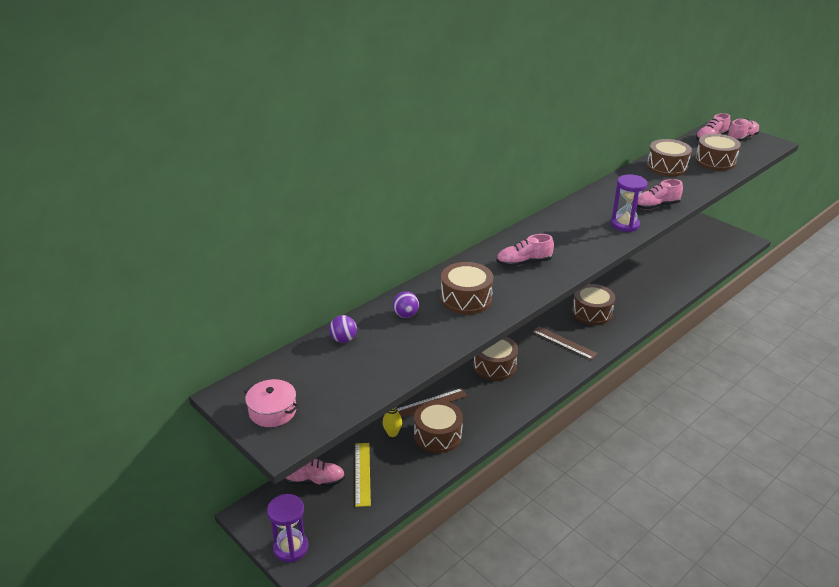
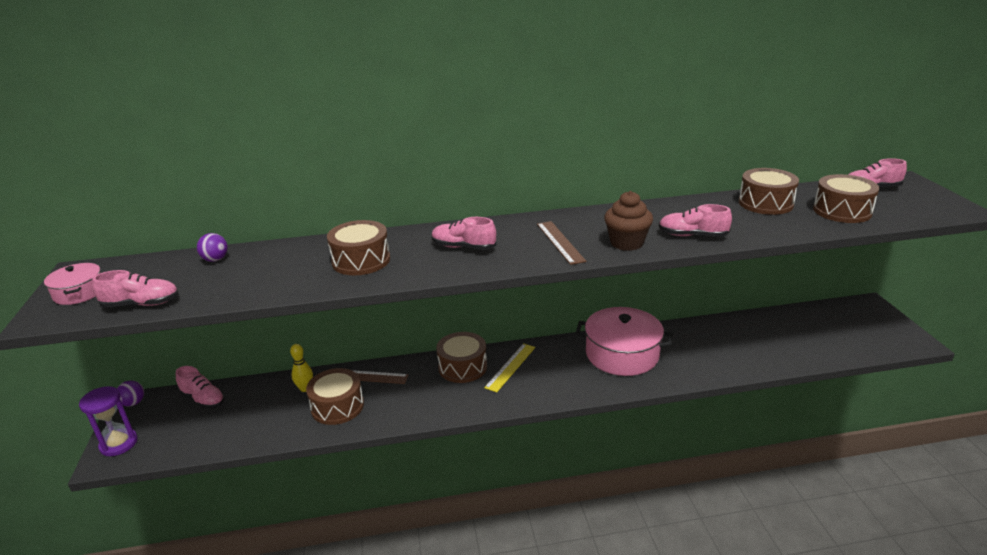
camera: 35 degrees right, 5 degrees down
(362, 473) = (241, 410): yellow ruler -> yellow ruler (510, 367)
(405, 315) = (291, 257): purple ball -> purple ball (133, 403)
(564, 343) = (556, 372): brown ruler -> brown ruler (560, 242)
(592, 312) = (622, 354): brown drum -> pink pot
(625, 224) = (626, 243): purple hourglass -> brown cupcake
(742, 138) = (918, 196): pink shoe -> pink shoe (141, 304)

